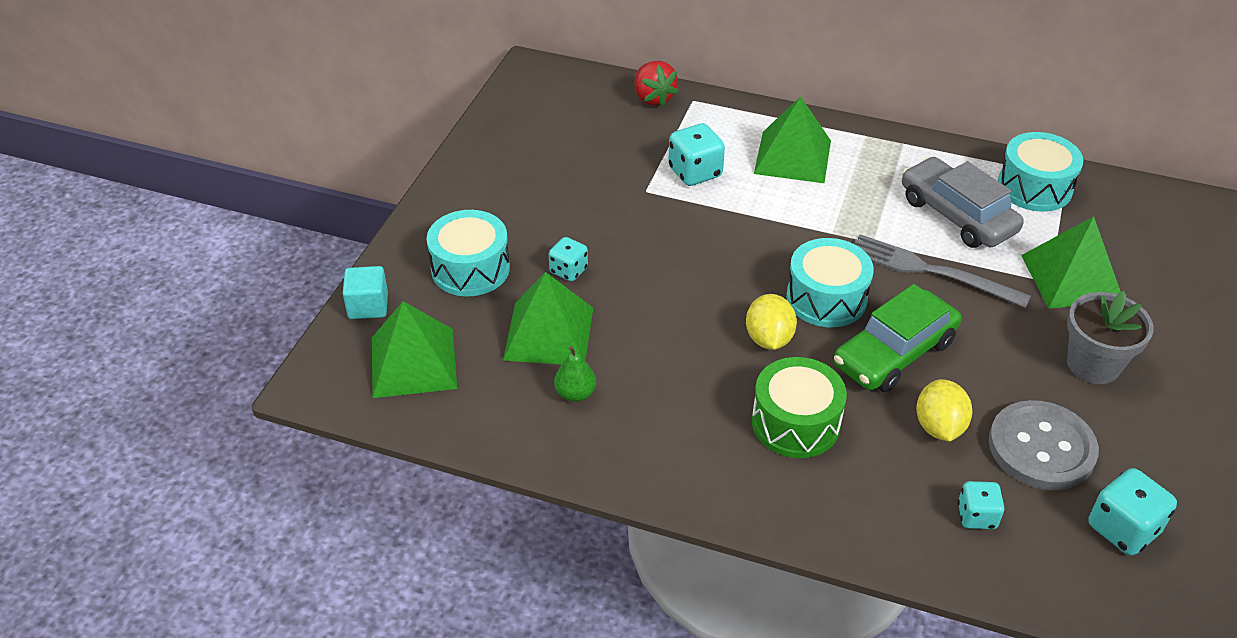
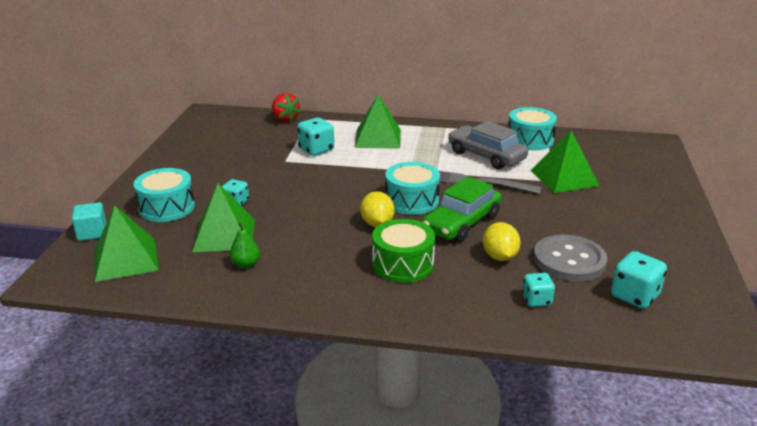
camera: 10 degrees left, 15 degrees down
(1093, 364) = (589, 216): grey flower pot -> none

